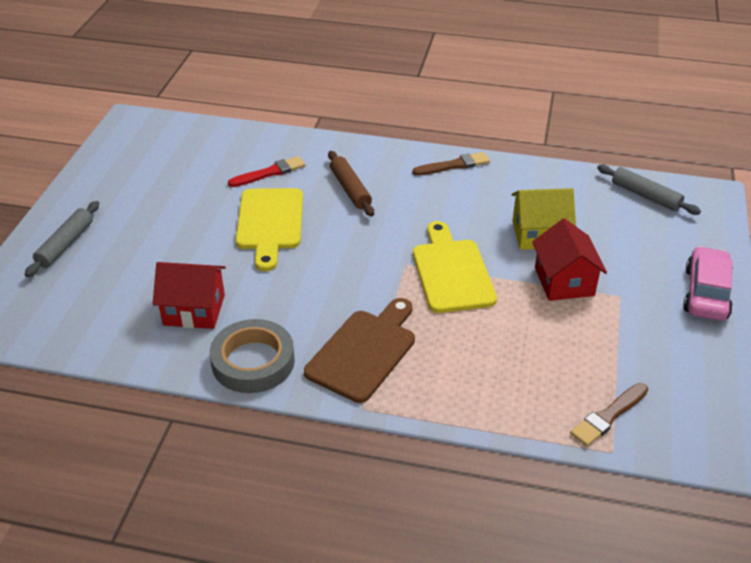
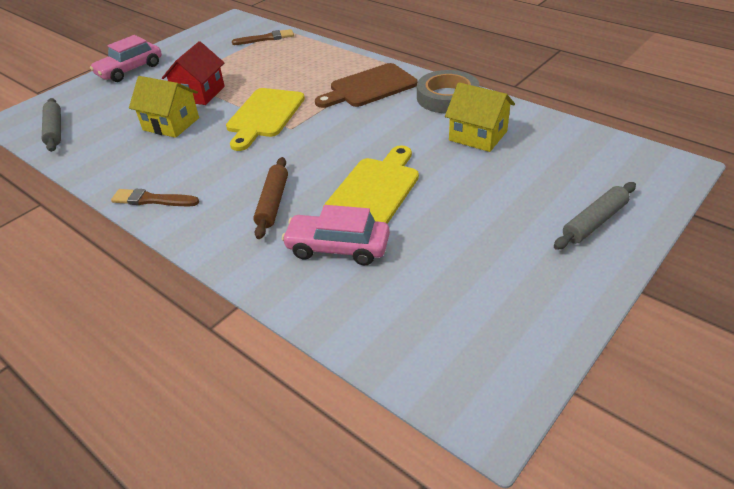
camera: 150 degrees left, 0 degrees up
(194, 310) = (478, 136): red house -> yellow house
(270, 172) = (337, 247): red brush -> pink car

